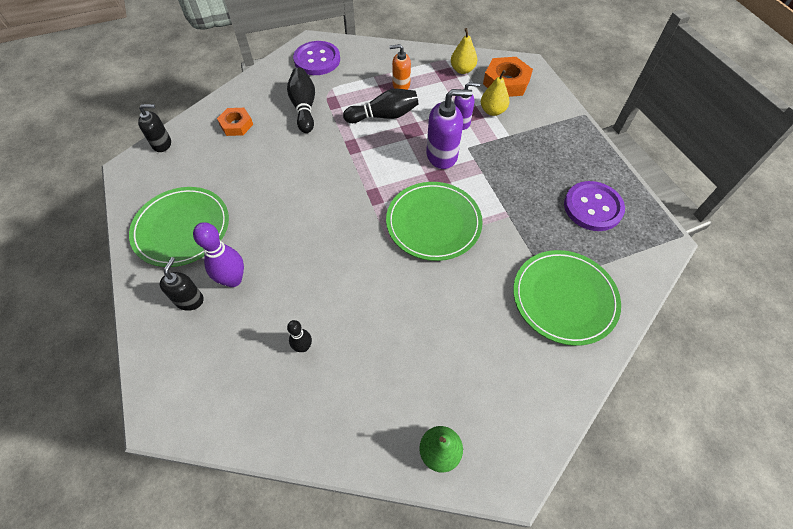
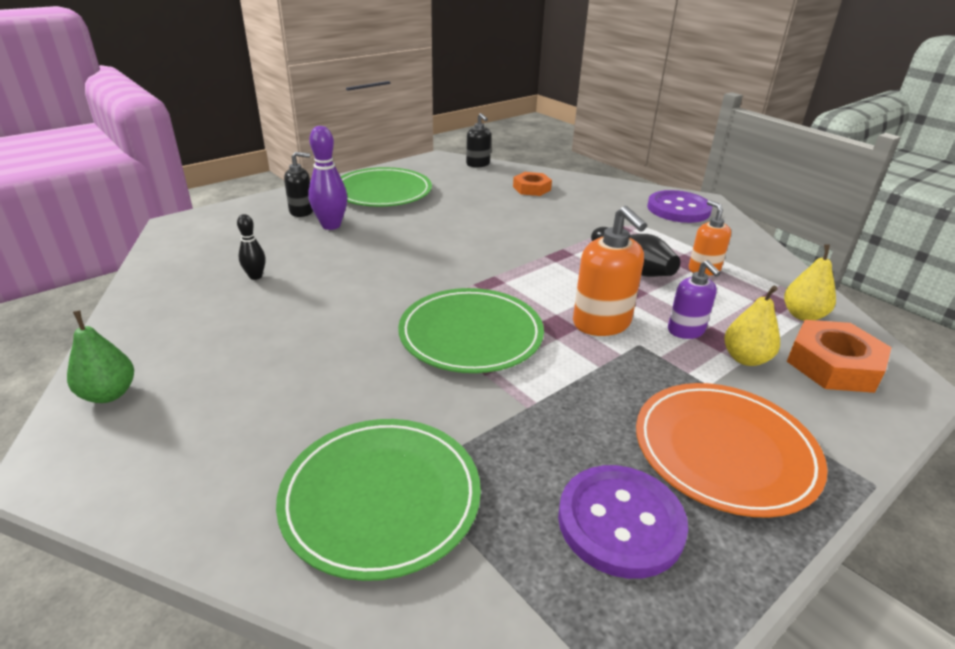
camera: 70 degrees right, 25 degrees down
(304, 107) = (592, 216): black bowling pin -> none
(442, 155) = (602, 323): purple soap dispenser -> orange soap dispenser
(557, 152) = (725, 451): none -> orange plate

